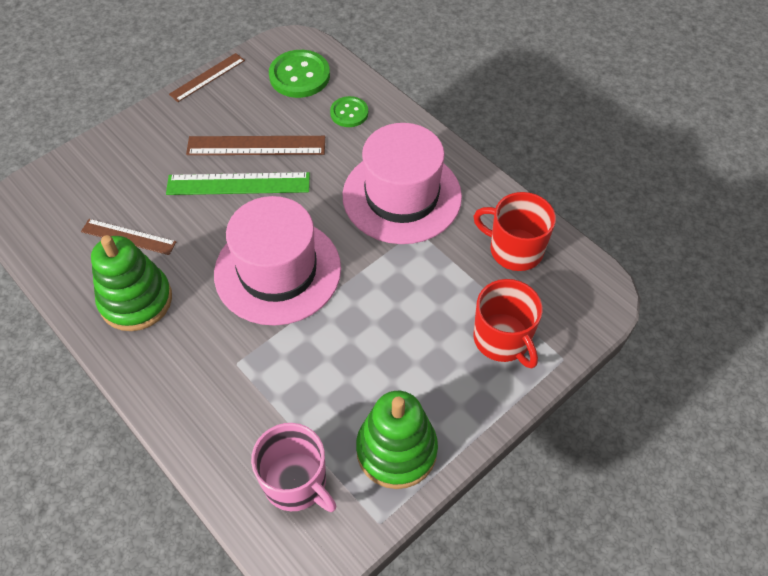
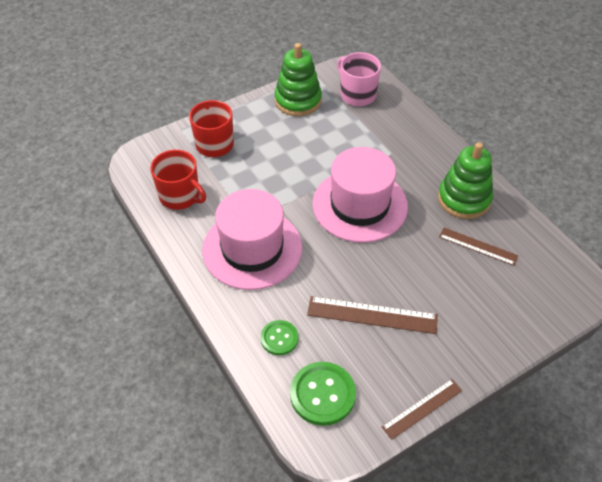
camera: 170 degrees left, 5 degrees down
(238, 184) = (389, 279): green ruler -> none

